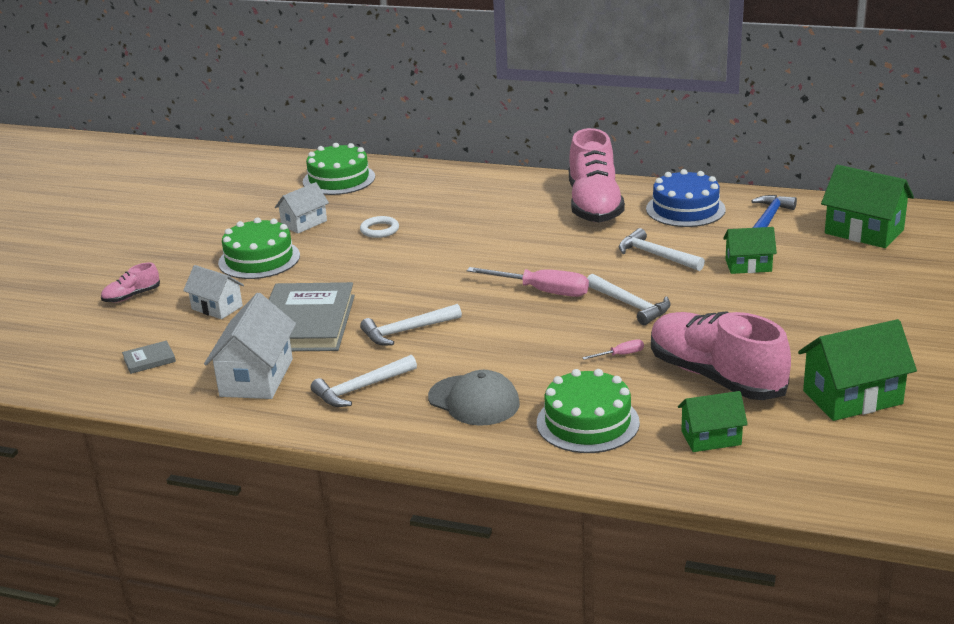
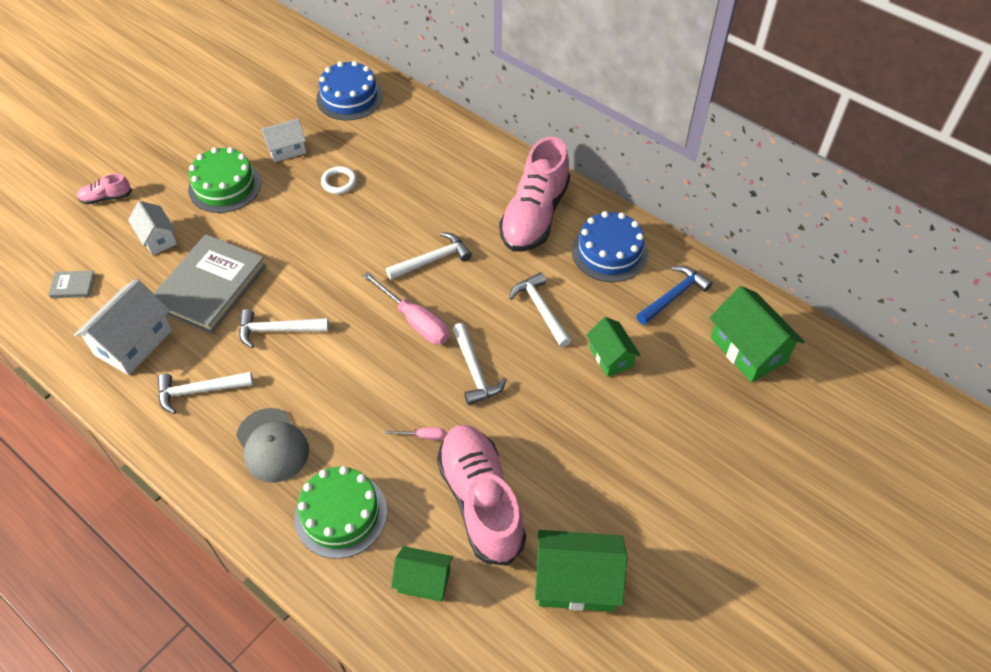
camera: 20 degrees right, 25 degrees up
(339, 179) = (349, 97): green cake -> blue cake
(521, 252) = (432, 260): none -> white hammer
(748, 265) = (610, 357): green house -> green house turned 45 degrees clockwise

